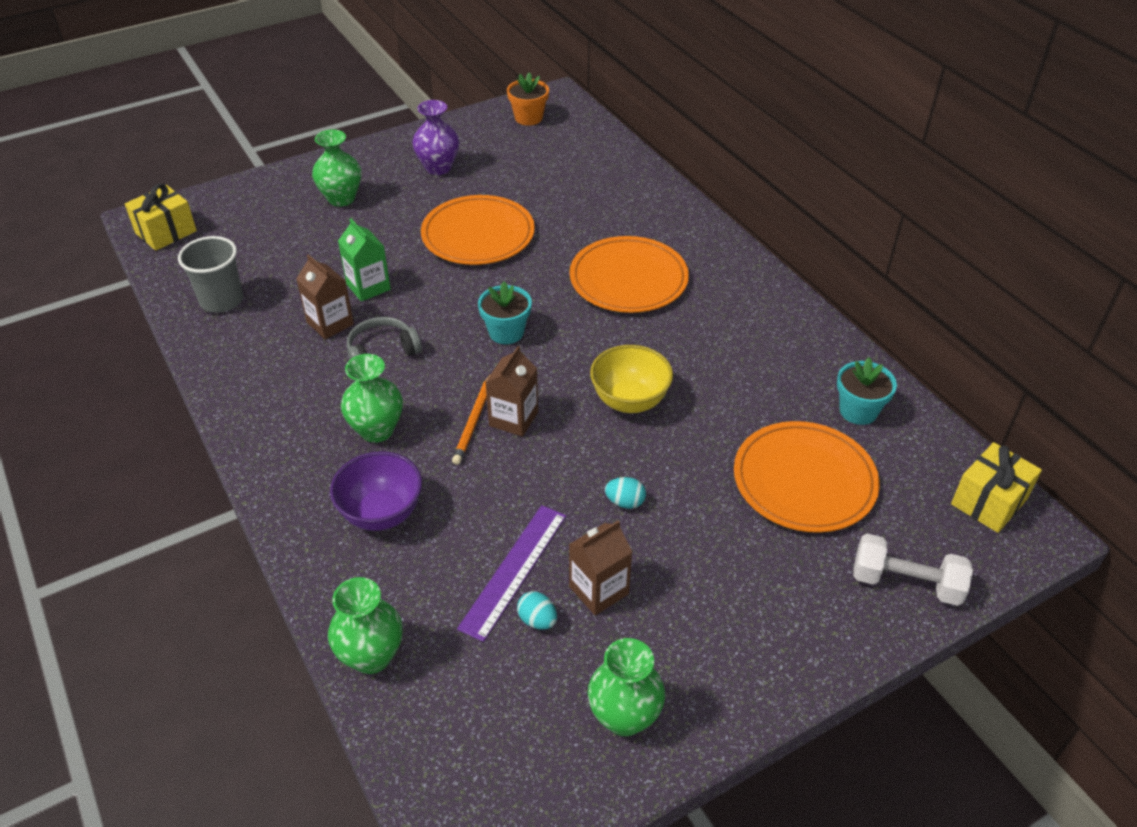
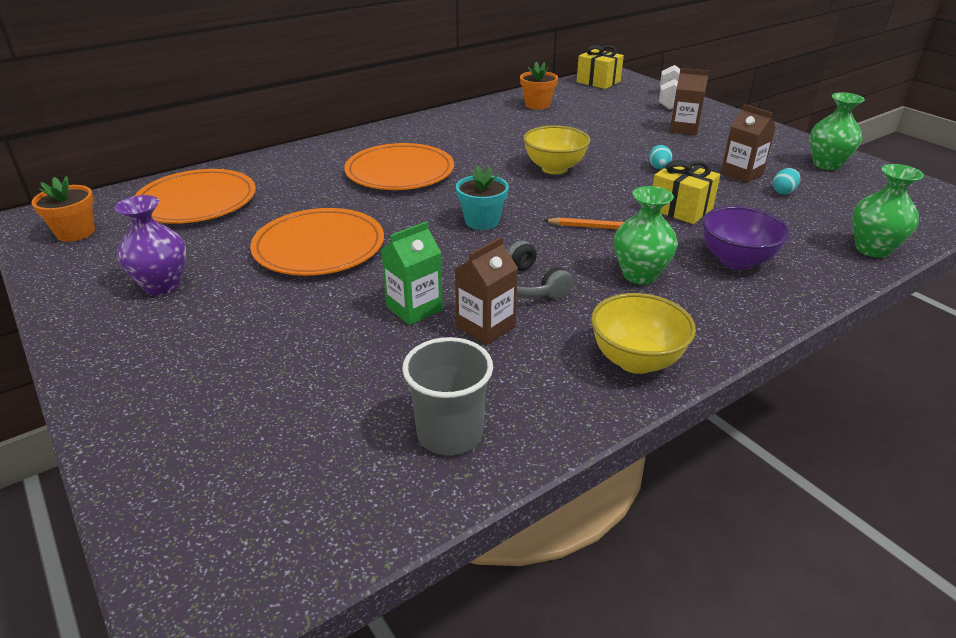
camera: 95 degrees left, 10 degrees down
(166, 232) = (253, 558): yellow gift -> yellow gift (680, 209)
(255, 402) = (636, 361): none -> yellow bowl
(341, 198) = (209, 357): green vase -> none
(513, 419) = (594, 211): brown carton -> brown carton (684, 129)
(514, 570) = (749, 202): purple ruler -> none
(804, 480) = (607, 119): orange plate -> orange plate (196, 201)
(858, 411) = (537, 105): turquoise flower pot -> orange flower pot

